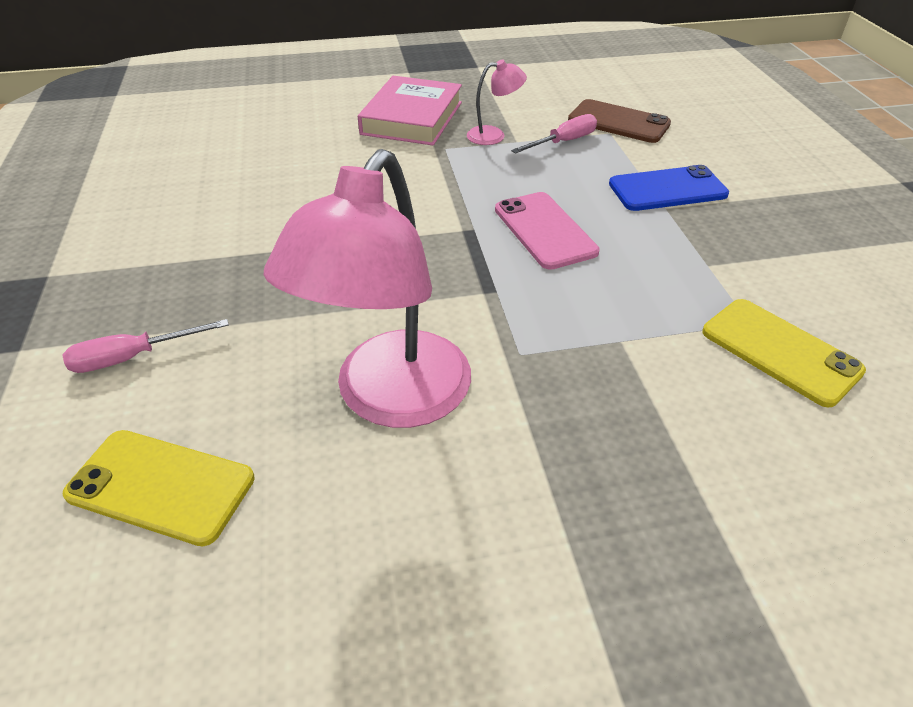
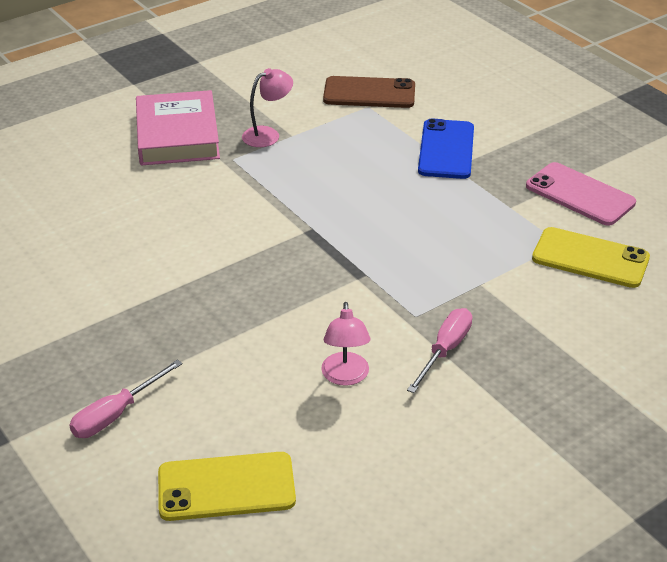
camera: 25 degrees left, 5 degrees down
(391, 399) = (345, 377): pink lamp -> pink lamp, size x0.44
(545, 230) = (371, 213): pink phone -> pink phone (580, 194)
(563, 142) = (334, 126): pink screwdriver -> pink screwdriver (445, 350)
(667, 189) = (446, 150): blue phone -> blue phone turned 45 degrees counterclockwise

